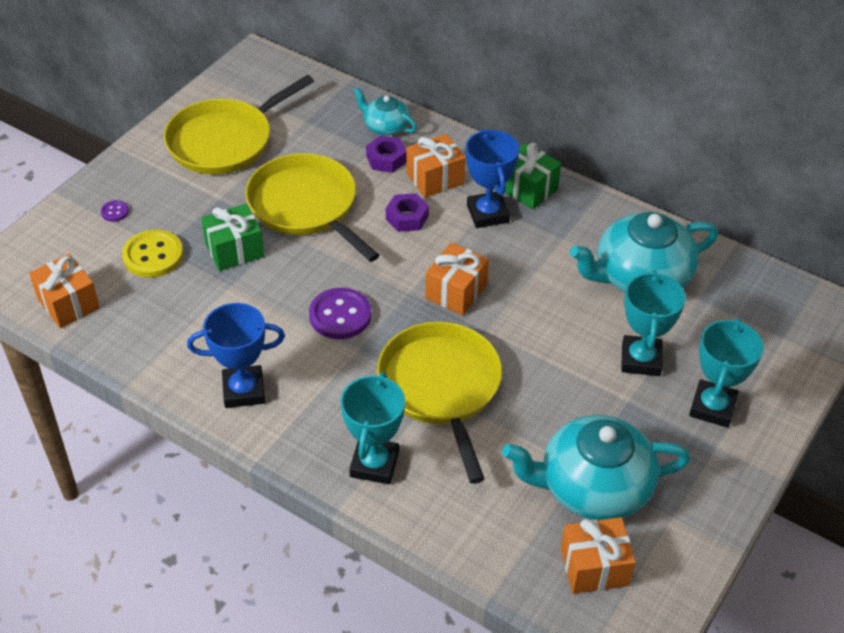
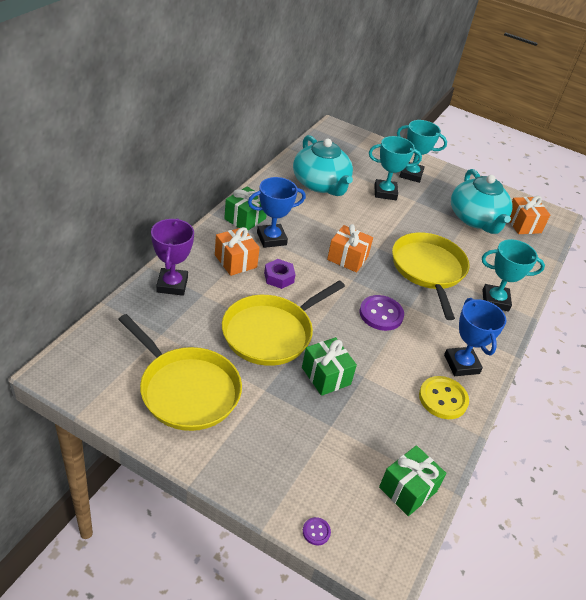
camera: 100 degrees left, 5 degrees down
(68, 303) = (408, 489): orange gift -> green gift
(115, 212) = (288, 468): purple button -> purple button (316, 532)
(153, 255) = (340, 431): yellow button -> yellow button (443, 399)
(385, 126) = (172, 285): turquoise teapot -> purple trophy
(386, 159) = (213, 286): purple nut -> none
(441, 387) = (428, 269): yellow pan -> yellow pan turned 105 degrees clockwise

